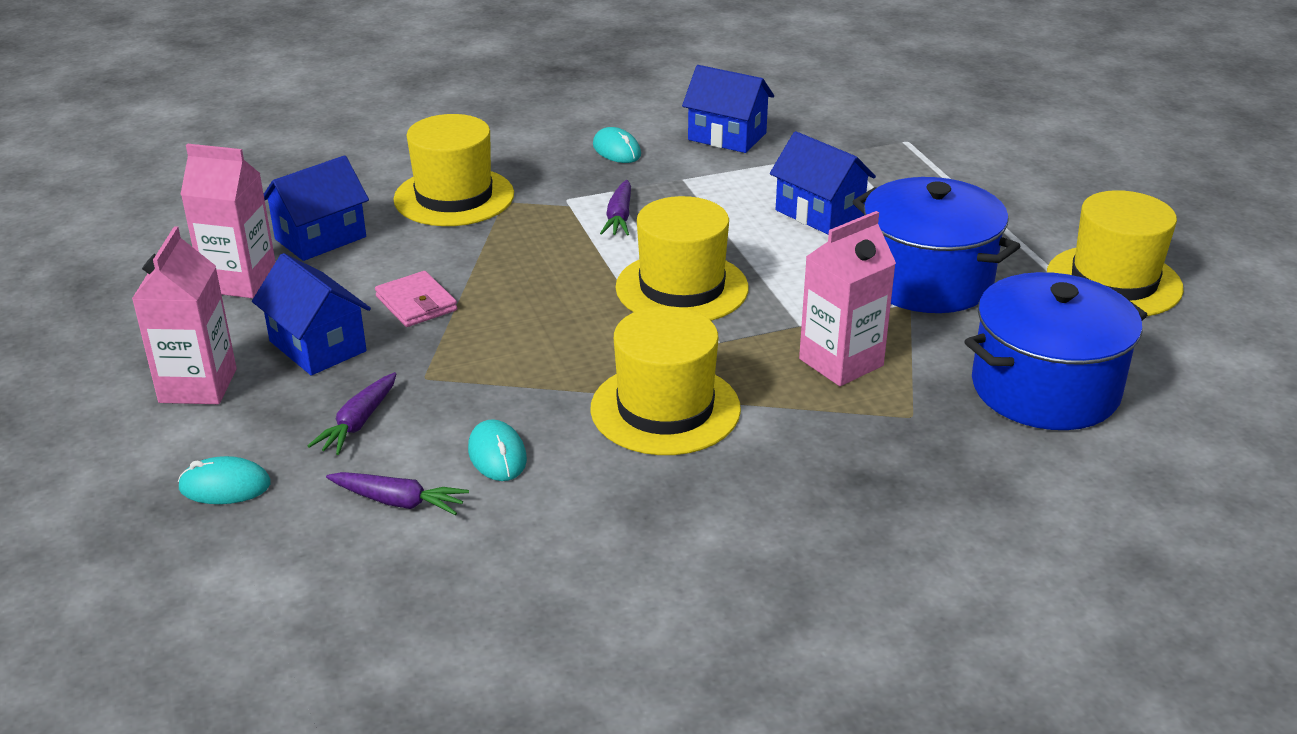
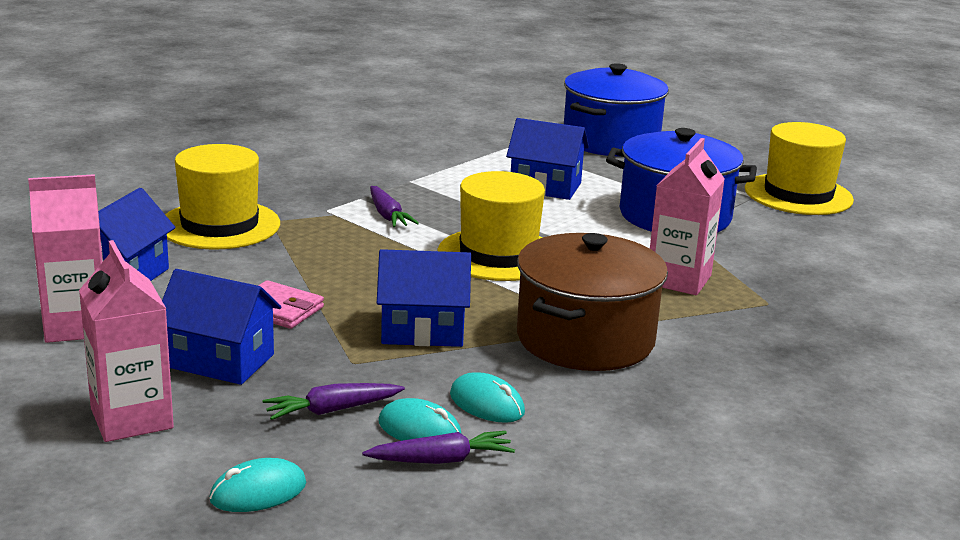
camera: 30 degrees left, 10 degrees down
(358, 423) = (332, 410): purple carrot -> purple carrot turned 75 degrees clockwise
(616, 150) = (329, 170): turquoise mouse -> turquoise mouse (419, 430)
(665, 409) = (585, 339): yellow hat -> brown pot
(727, 136) = (411, 147): blue house -> blue house (422, 330)
(1045, 388) = (833, 267): blue pot -> blue pot (611, 141)

